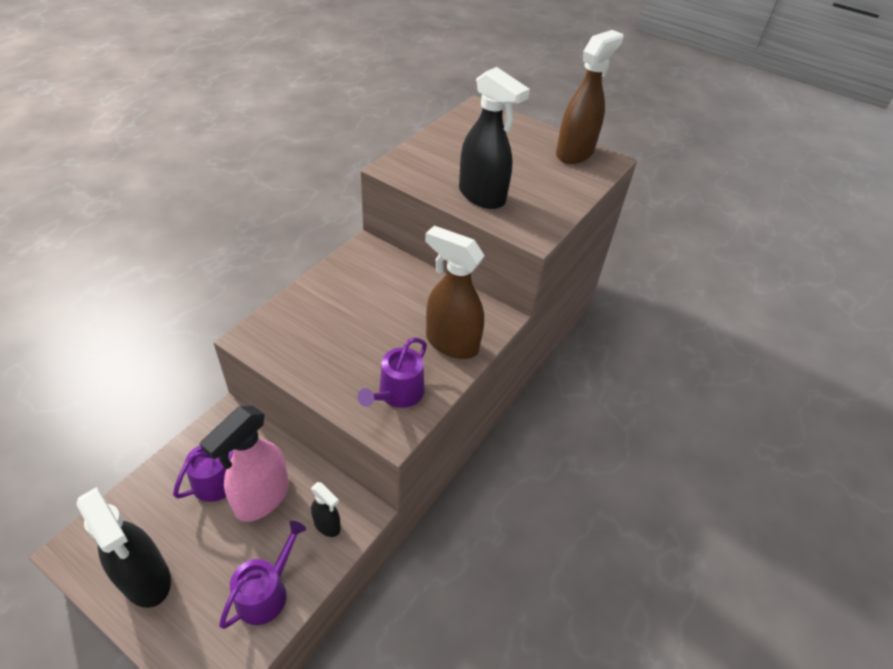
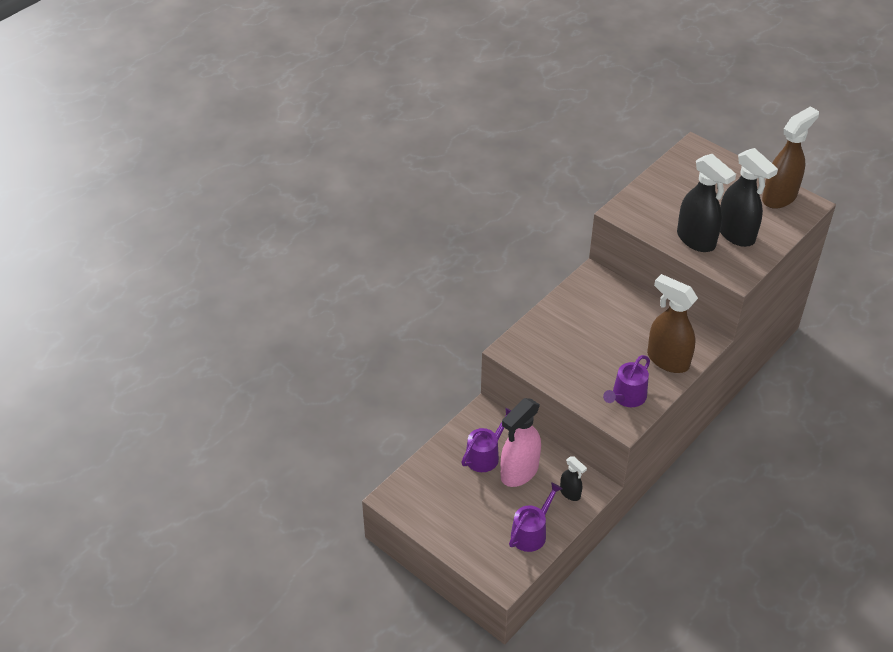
camera: 10 degrees right, 0 degrees up
(146, 579) = (446, 519): black spray bottle -> black spray bottle (736, 234)

